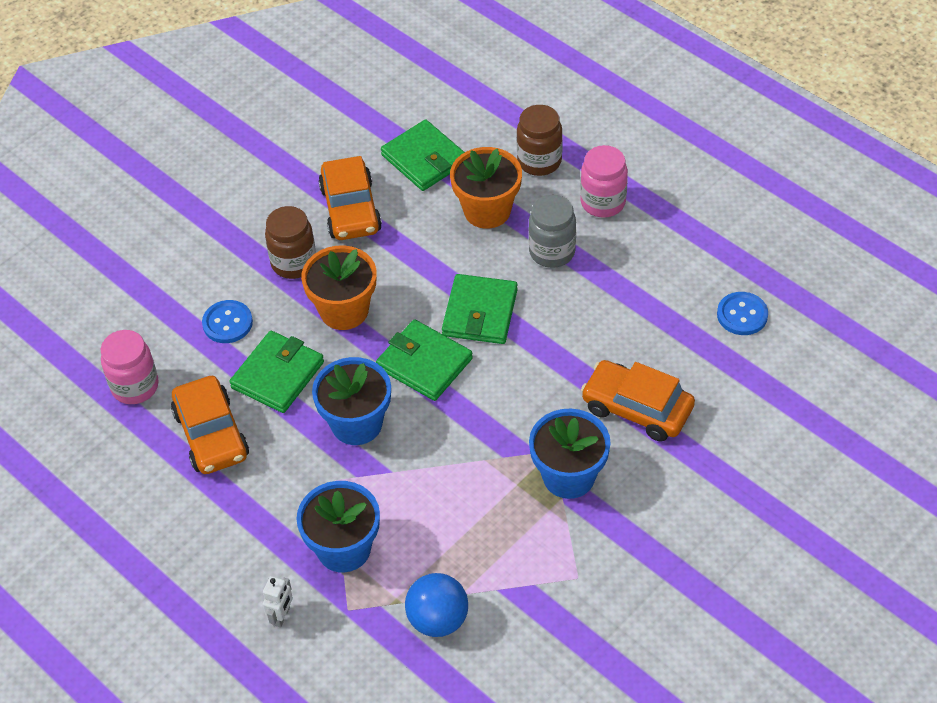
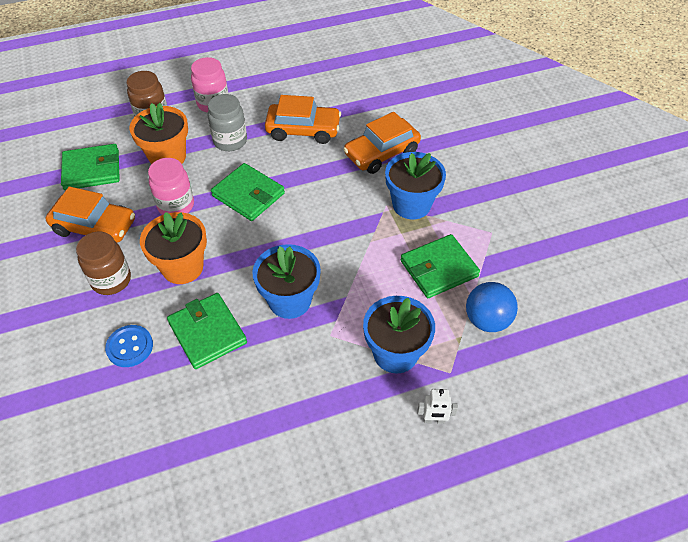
camera: 65 degrees left, 0 degrees up
(135, 386) = (137, 442): pink jar -> pink jar (176, 206)
(211, 434) = (230, 402): orange car -> orange car (303, 130)
(281, 616) = (434, 420): white robot -> white robot turned 135 degrees clockwise
(424, 363) = (267, 241): green wallet -> green wallet (439, 269)
(742, 315) = (347, 84): blue button -> none

